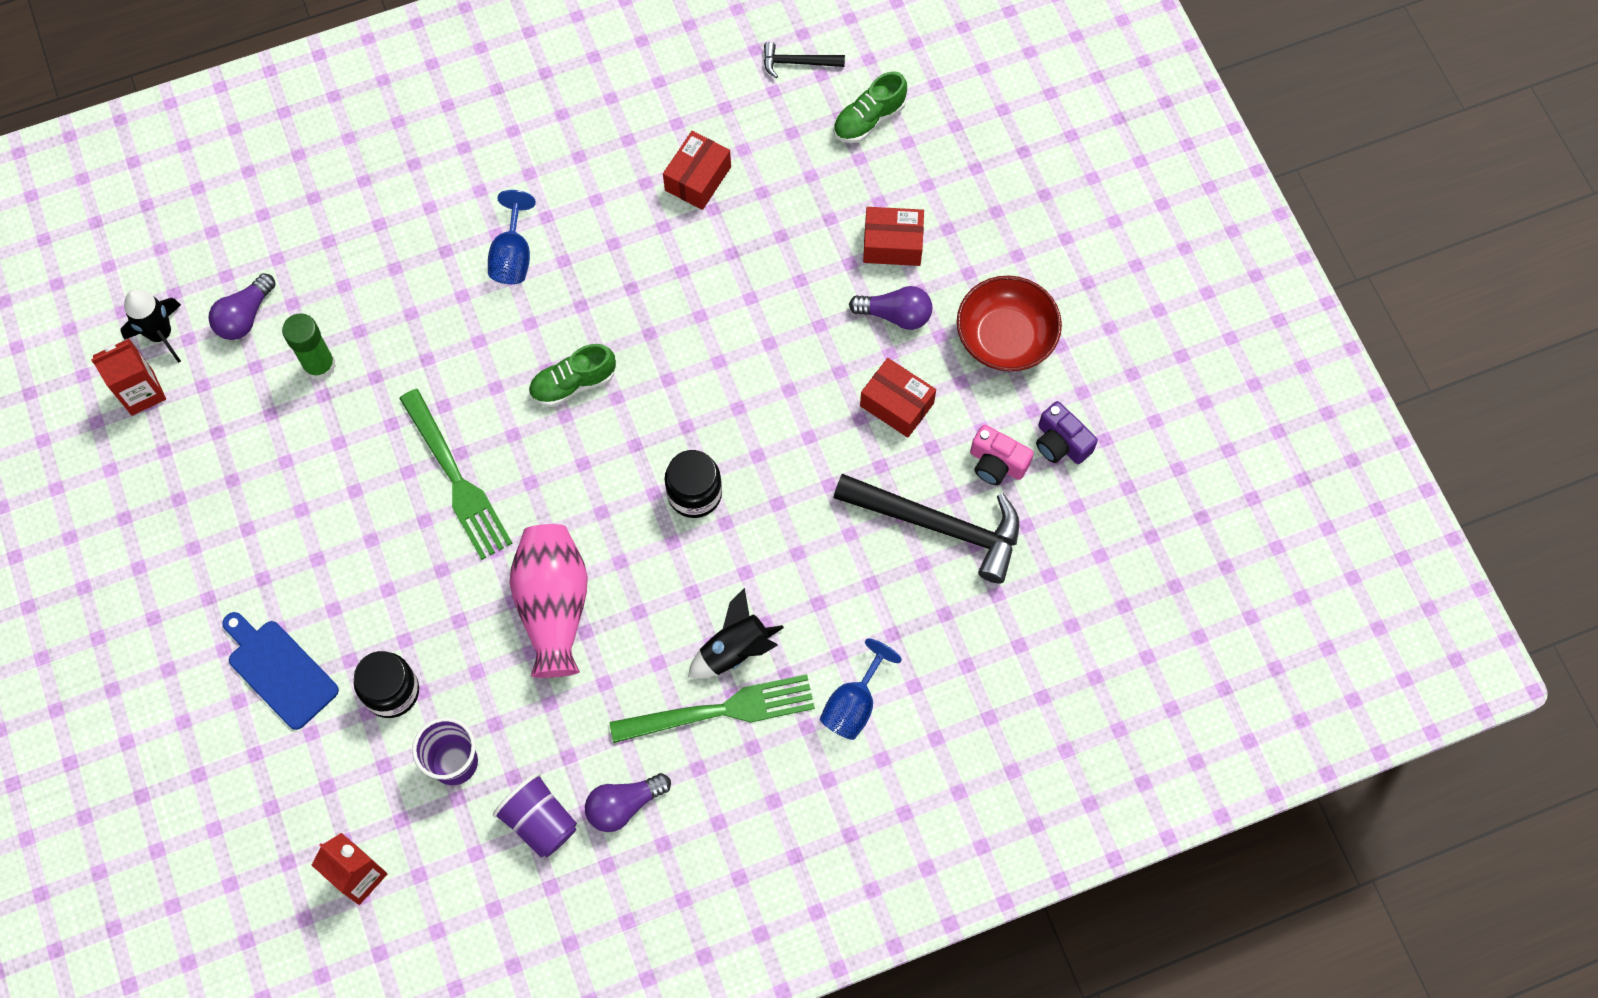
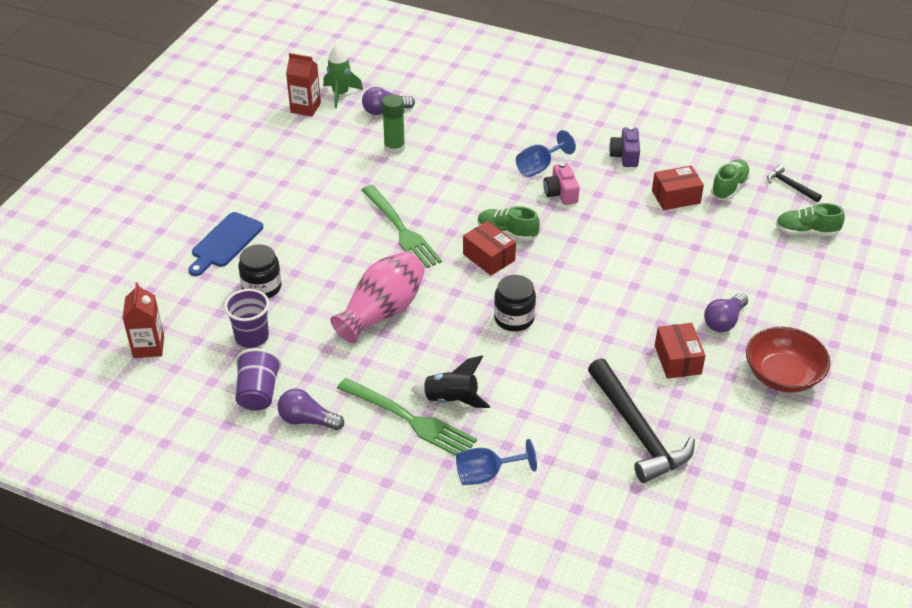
camera: 45 degrees right, 25 degrees down
(161, 334) = (340, 94): black rocket -> green rocket
(279, 670) = (225, 242): blue cutting board -> blue cutting board turned 150 degrees counterclockwise
(456, 479) = (401, 230): green fork -> green fork turned 45 degrees counterclockwise
(739, 117) = (729, 187): none -> green shoe
(892, 244) = (758, 291): red box -> red box (488, 257)
(895, 315) = (724, 321): purple light bulb -> purple light bulb turned 75 degrees clockwise
(997, 463) = (709, 428): pink camera -> pink camera (561, 193)
(1061, 443) = (763, 447): purple camera -> purple camera (625, 156)

